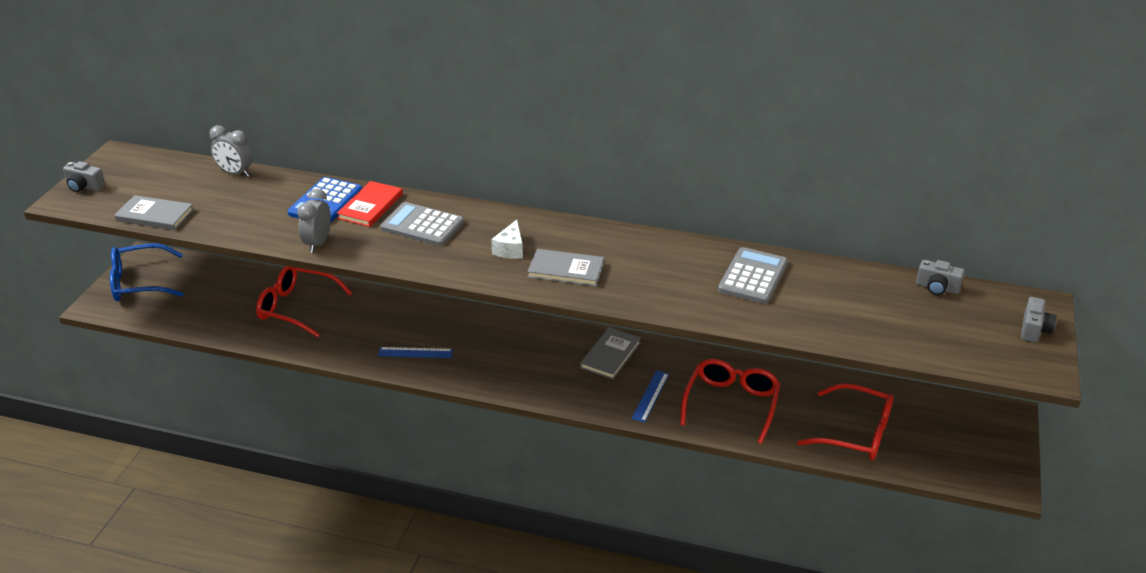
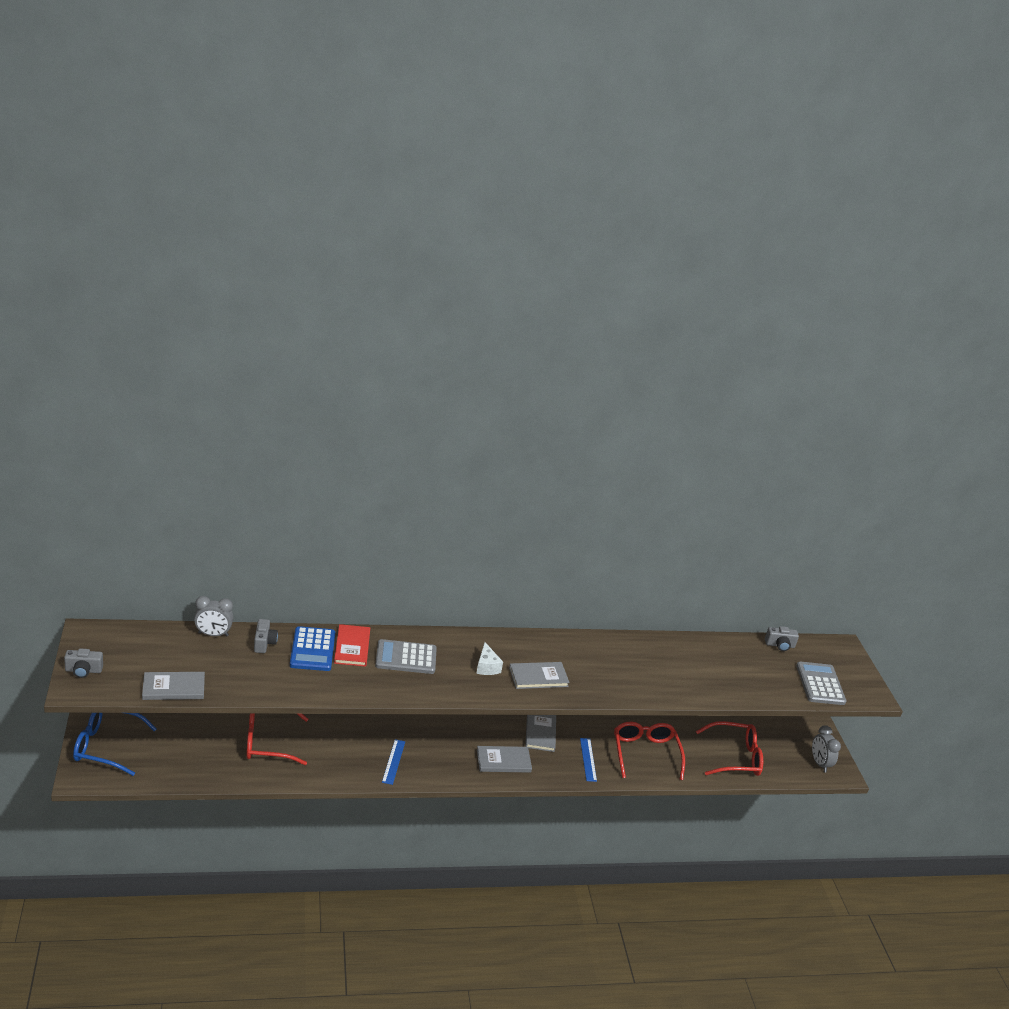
camera: 30 degrees left, 5 degrees down
(139, 283) = (106, 746): blue glasses -> blue glasses turned 45 degrees clockwise
(318, 243) = (335, 689): grey clock -> grey clock (819, 763)
(415, 352) = (393, 761): blue ruler -> blue ruler turned 60 degrees counterclockwise
(543, 377) = (503, 761): none -> grey book
(752, 276) = (665, 658): grey calculator -> grey calculator (820, 684)
(1034, 329) = (850, 666): grey camera -> grey camera (264, 643)

